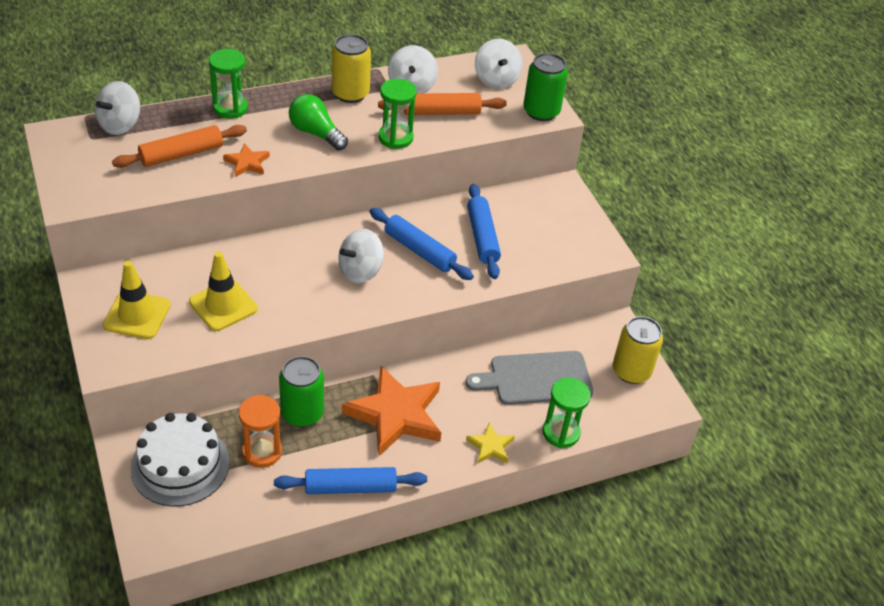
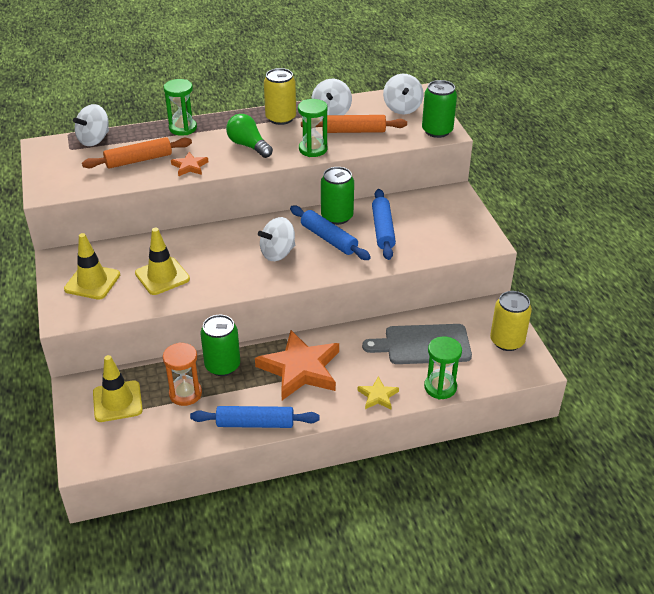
camera: 10 degrees right, 5 degrees down
(180, 465) = (117, 401): white cake -> yellow traffic cone
(426, 220) = (337, 217): none -> green can

